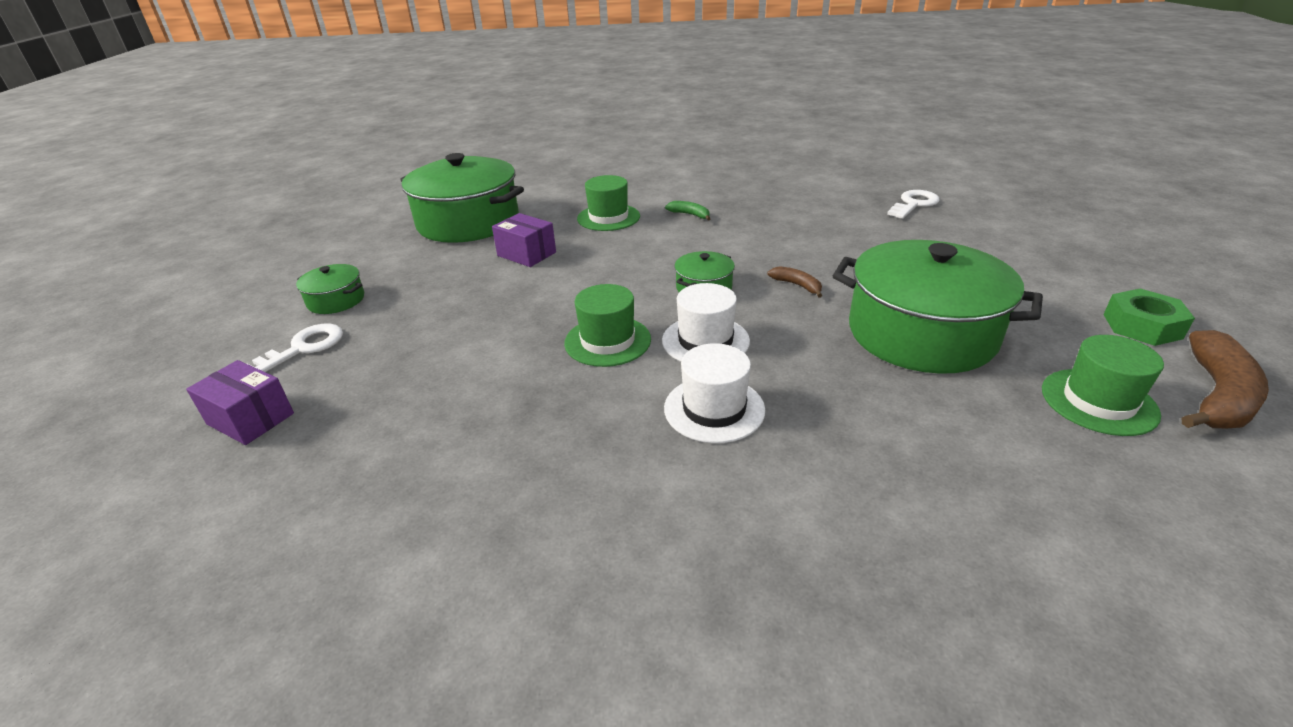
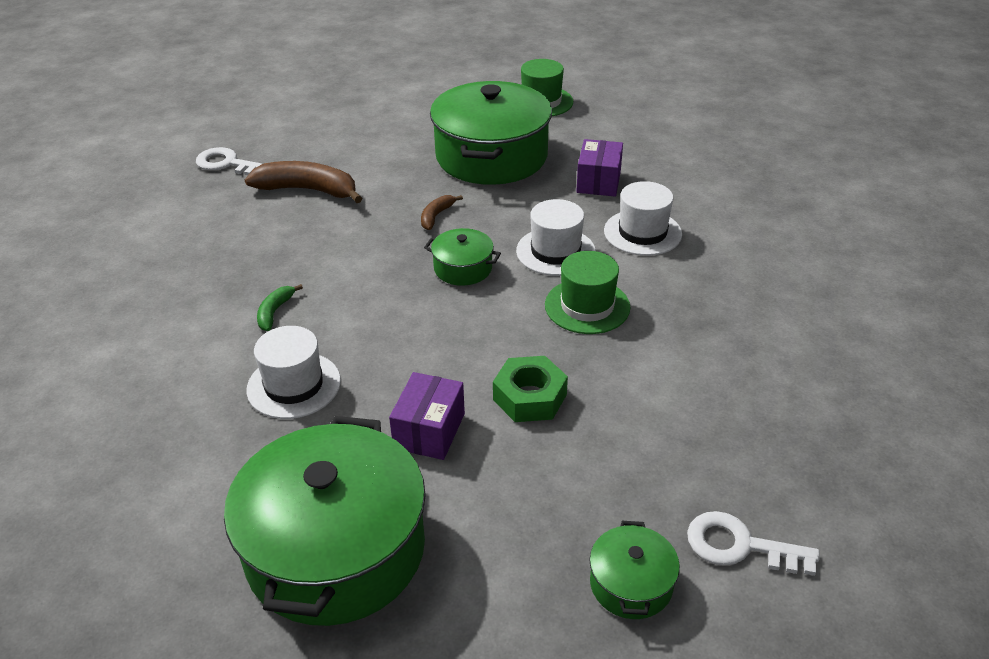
camera: 110 degrees left, 5 degrees up
(250, 419) = (858, 509): purple box -> purple box (598, 182)
(608, 217) = (294, 385): green hat -> white hat
(1142, 326) = (441, 82): green nut -> green nut (530, 397)
(1217, 396) = (514, 70): brown banana -> brown banana (308, 190)

